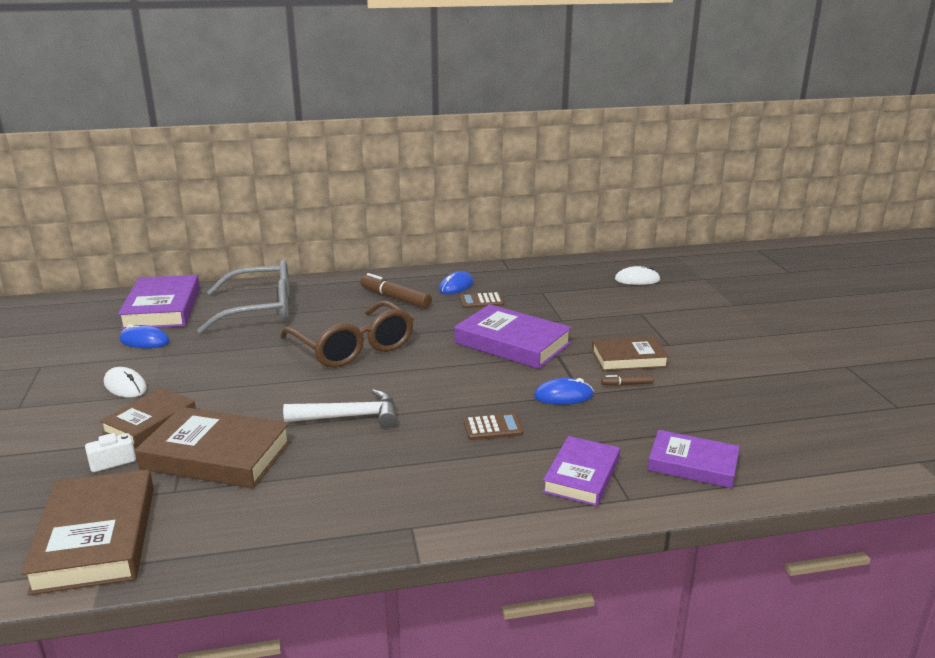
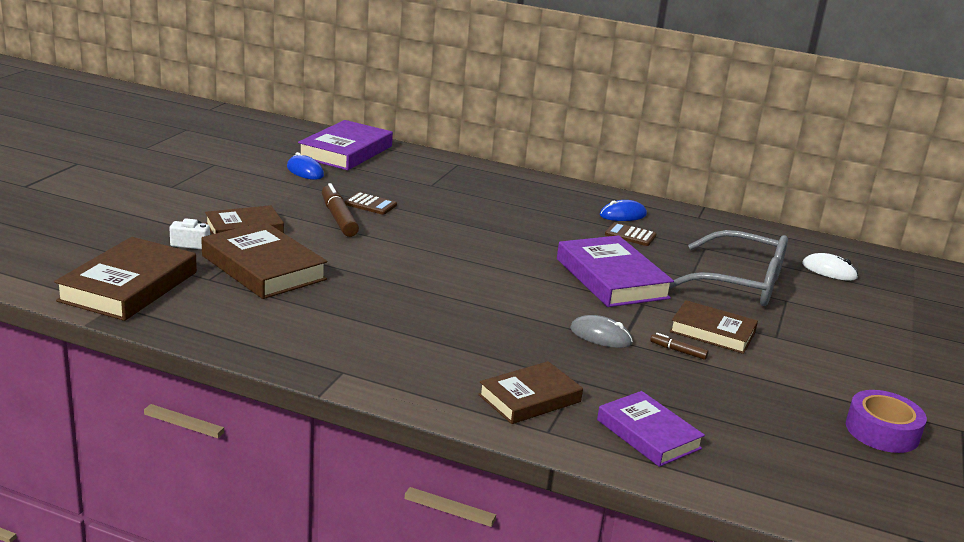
camera: 30 degrees right, 0 degrees up
(125, 386) = (255, 198): white mouse -> none
(261, 310) = (422, 177): grey glasses -> grey glasses (740, 284)
(350, 416) = (394, 280): white hammer -> none
(353, 348) = (462, 232): brown glasses -> none
(395, 298) = (550, 206): brown marker -> brown marker (339, 218)
(493, 428) = (501, 334): brown calculator -> brown calculator (370, 204)
(563, 396) = (600, 336): blue mouse -> grey mouse
(581, 476) = (529, 398): purple book -> brown book
(811, 388) = (882, 431): none -> purple tape

